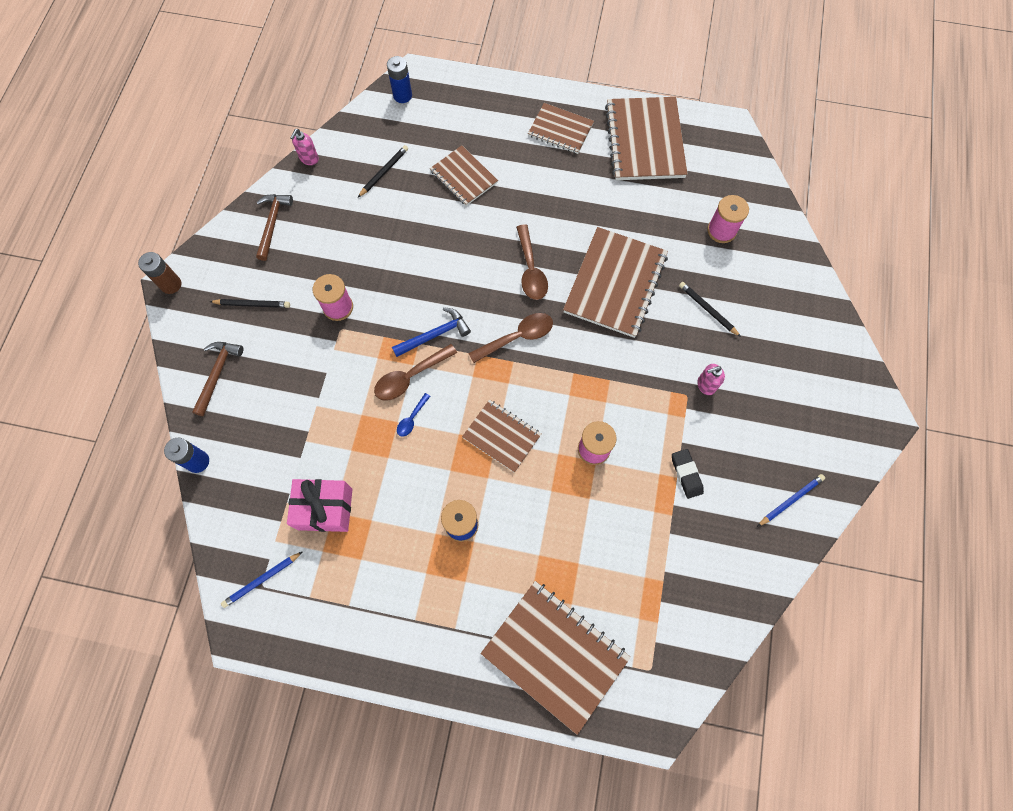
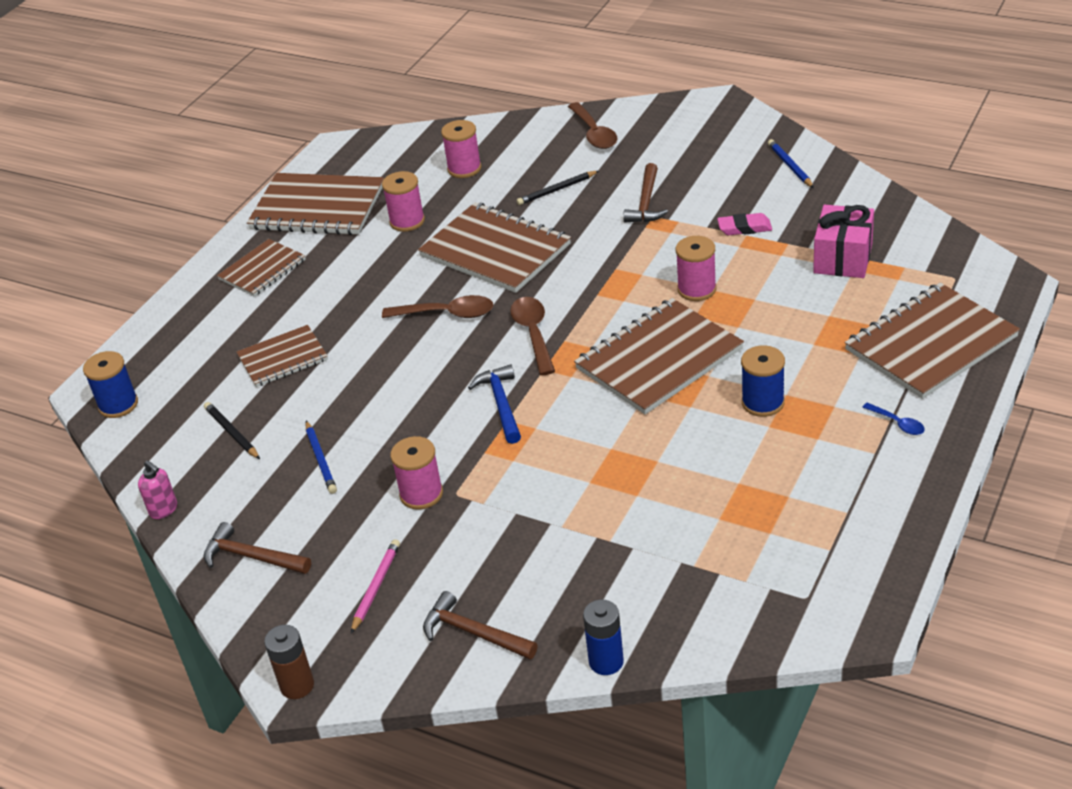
camera: 70 degrees left, 30 degrees down
(252, 304) = (376, 587): black pencil -> pink pencil
(262, 580) = (798, 597): blue pencil -> blue pencil (321, 459)
(325, 509) = (713, 526): pink gift -> pink gift (843, 258)
(402, 95) = (118, 405): blue battery -> blue spool
(410, 377) = (552, 431): brown spoon -> brown spoon (594, 133)
(412, 418) = (611, 434): blue spoon -> blue spoon (897, 423)
(501, 436) = (659, 359): brown notebook -> brown notebook, size x1.70
(640, 209) = (407, 221): none -> pink spool
(686, 474) = (744, 228): black eraser -> pink eraser
(705, 385) = (646, 202): pink soap dispenser -> brown hammer

